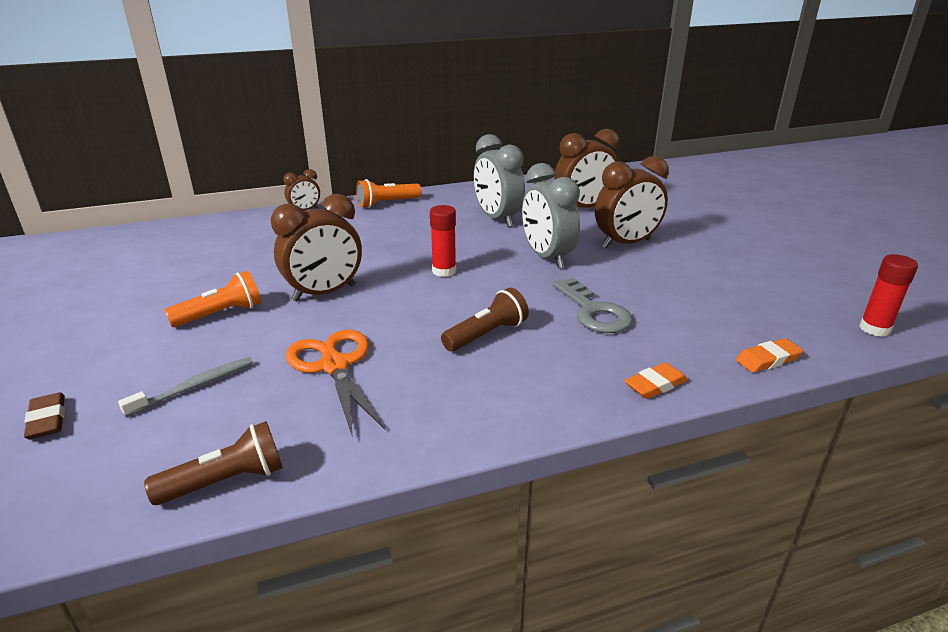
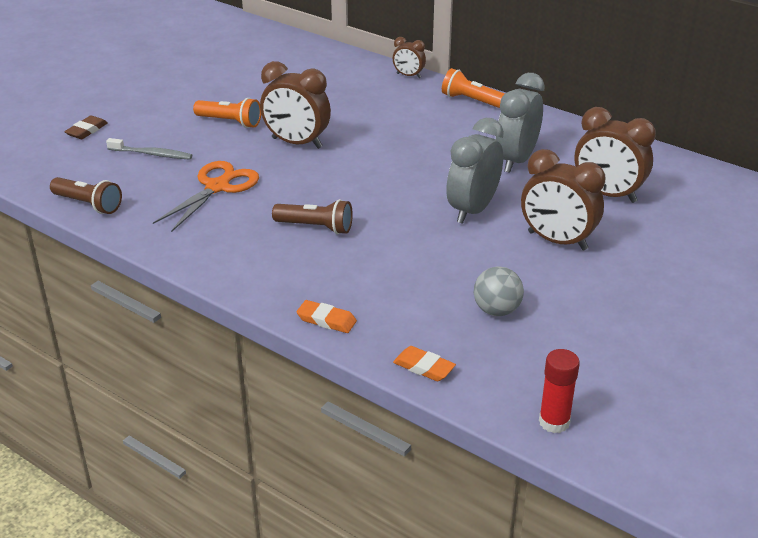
camera: 55 degrees right, 5 degrees up
(444, 271) = (387, 174): red glue stick -> none
(594, 312) = (404, 262): grey key -> none
(703, 298) = (496, 310): none -> grey ball

